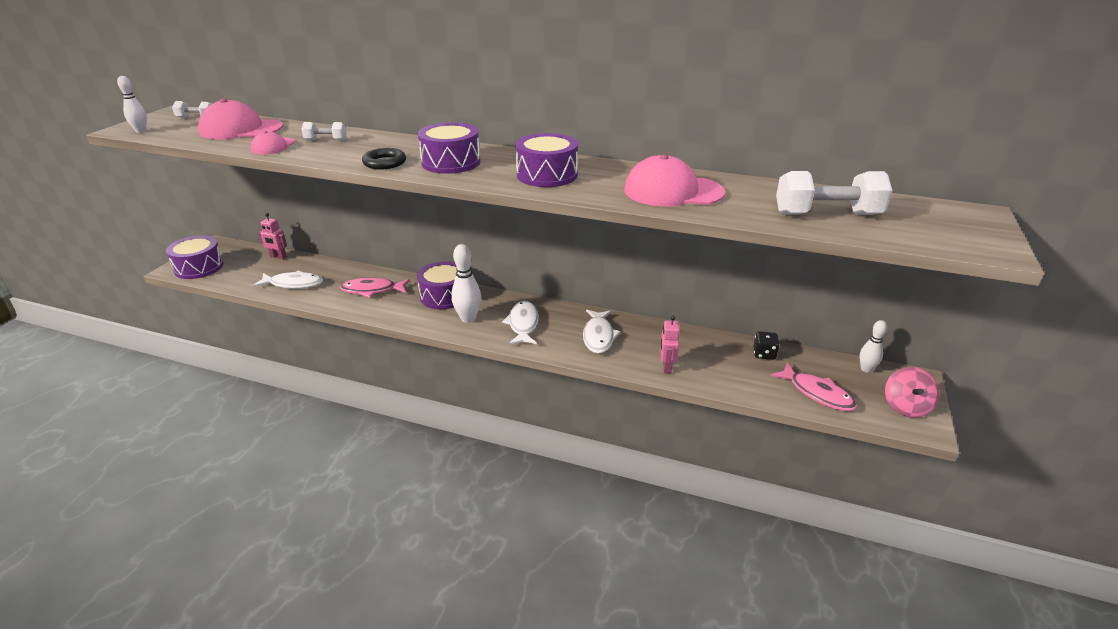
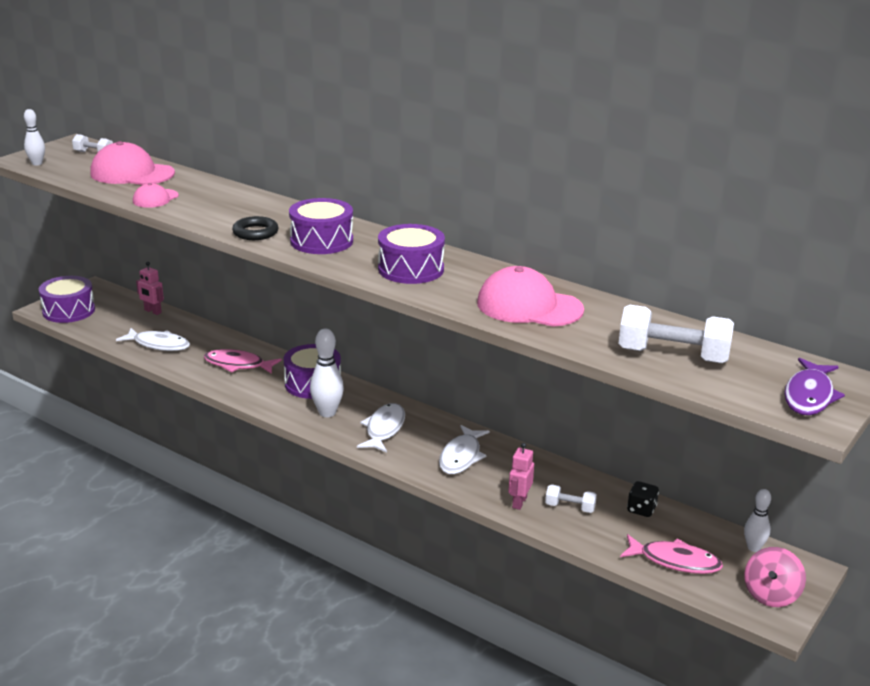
camera: 15 degrees right, 5 degrees down
(326, 140) = (210, 197): white dumbbell -> white dumbbell (570, 507)
(817, 393) = (675, 561): pink fish -> pink fish turned 45 degrees counterclockwise
(966, 230) = (809, 395): none -> purple fish

